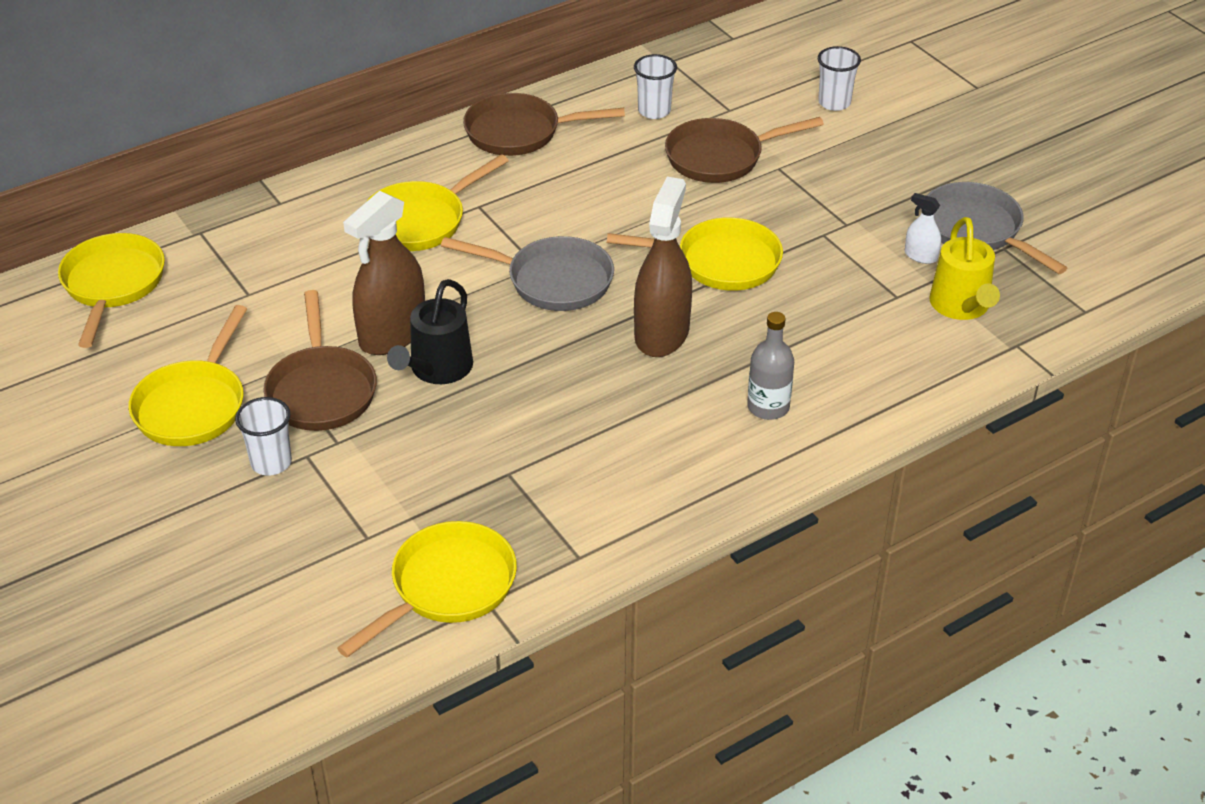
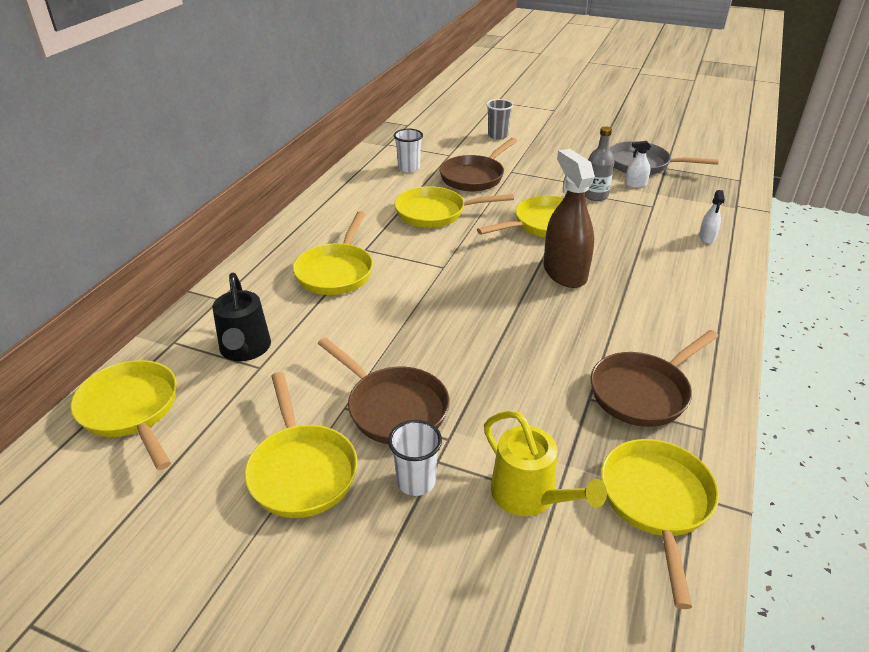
camera: 35 degrees left, 5 degrees down
(392, 333) = (399, 346): brown spray bottle -> none
(437, 369) = (458, 354): black watering can -> black watering can (245, 349)
(519, 132) = (342, 203): brown pan -> brown pan (643, 392)
(553, 281) = (464, 271): grey pan -> none
(610, 191) = (435, 213): none -> yellow pan
(768, 407) = (674, 285): grey bottle -> grey bottle (595, 195)
(834, 103) = (498, 136): white cup -> grey cup
(902, 369) = (707, 238): none -> white spray bottle
(961, 306) = (687, 199): yellow watering can -> yellow watering can (529, 496)

